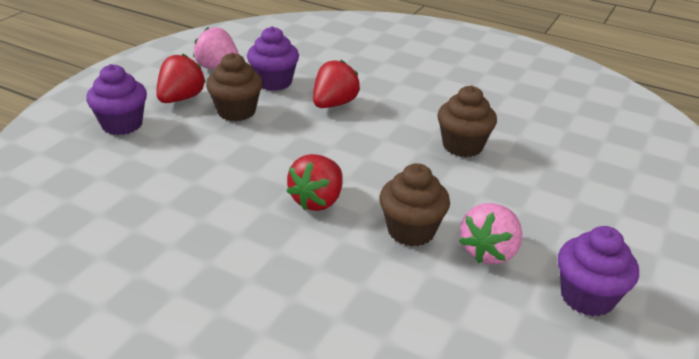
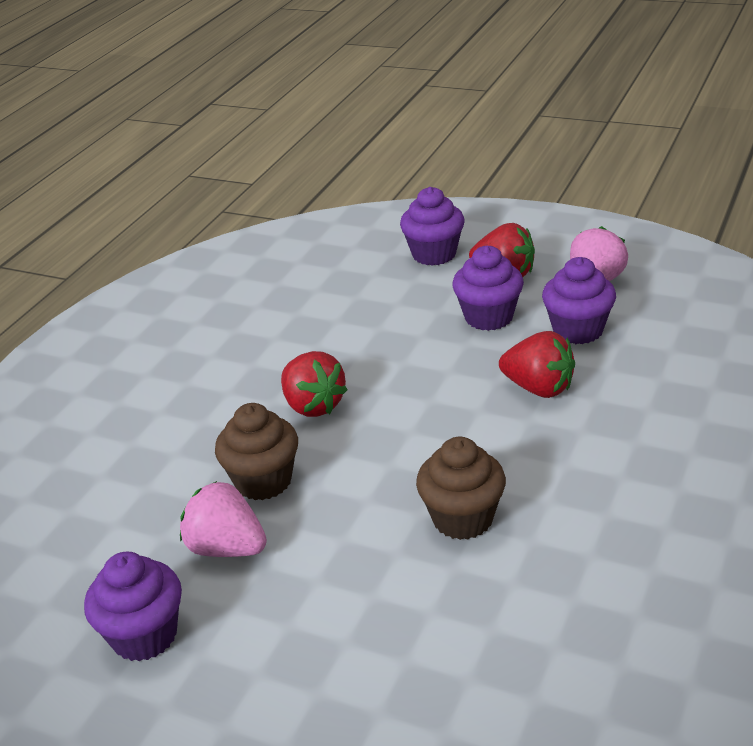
camera: 90 degrees right, 0 degrees up
(236, 111) = (488, 317): brown cupcake -> purple cupcake
(317, 200) = (313, 405): red strawberry -> red strawberry turned 150 degrees counterclockwise

